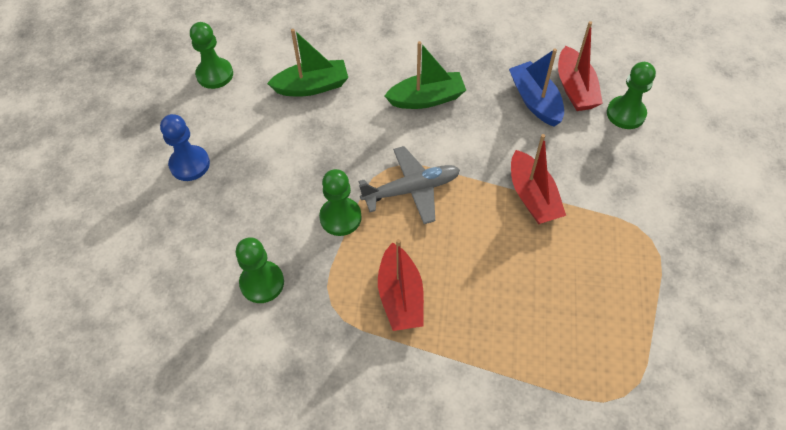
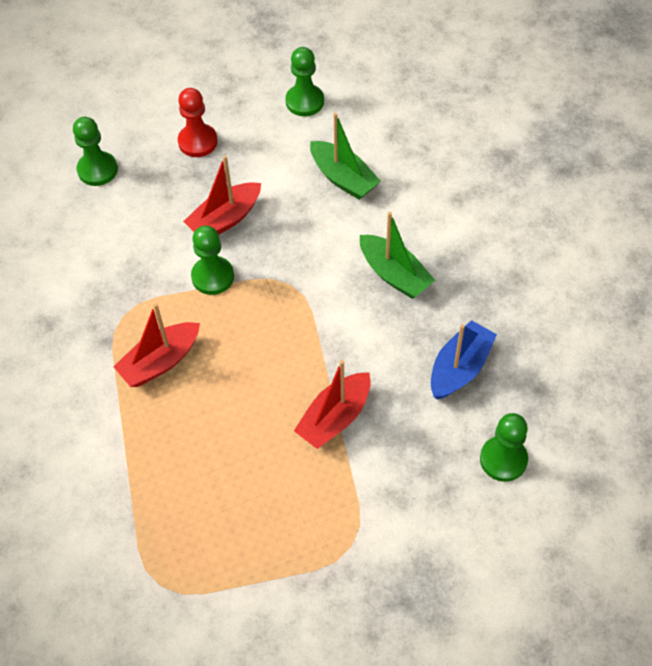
camera: 60 degrees right, 0 degrees up
(189, 164) = (198, 142): blue pawn -> red pawn
(262, 283) = (115, 256): green pawn -> green pawn (97, 170)
(411, 190) = (277, 314): grey plane -> none
(575, 88) = (504, 397): red boat -> red boat (225, 219)

